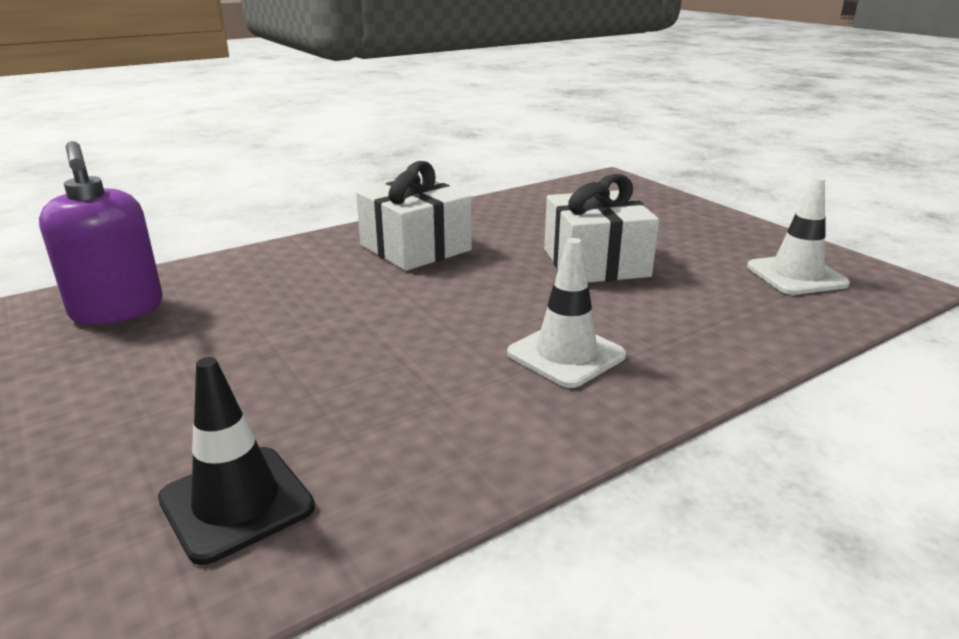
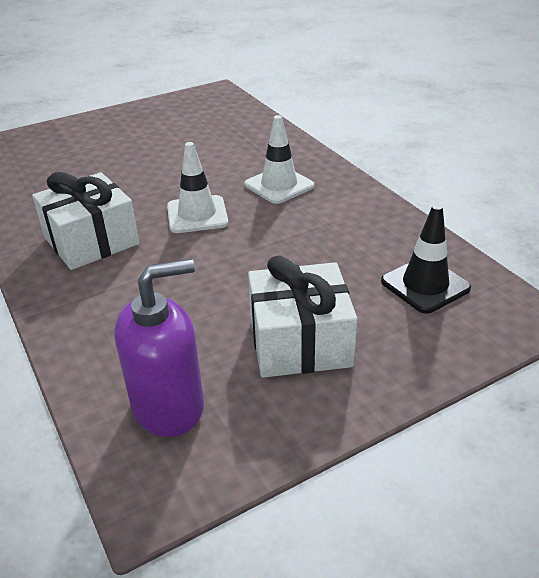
camera: 85 degrees left, 10 degrees up
(595, 263) = (155, 167): white gift -> white gift (300, 342)
(796, 275) = (197, 112): white traffic cone -> white traffic cone (197, 215)

